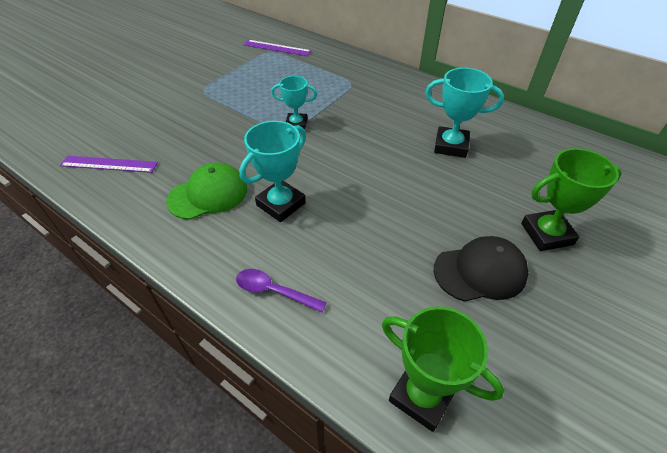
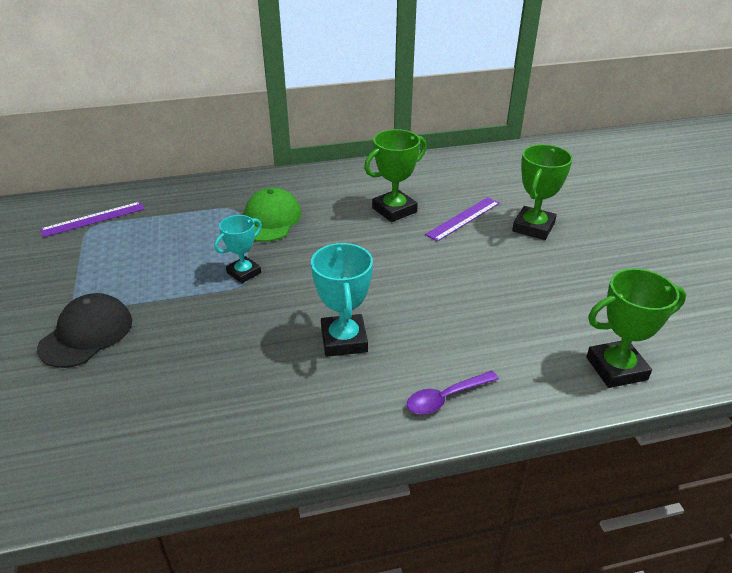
camera: 50 degrees left, 10 degrees down
(109, 164) = (99, 446): purple ruler -> purple ruler (463, 218)
(208, 194) = (266, 383): green cap -> green cap (270, 220)
(450, 146) = (394, 210): turquoise trophy -> green trophy
(480, 271) = (536, 276): black cap -> black cap (87, 334)

